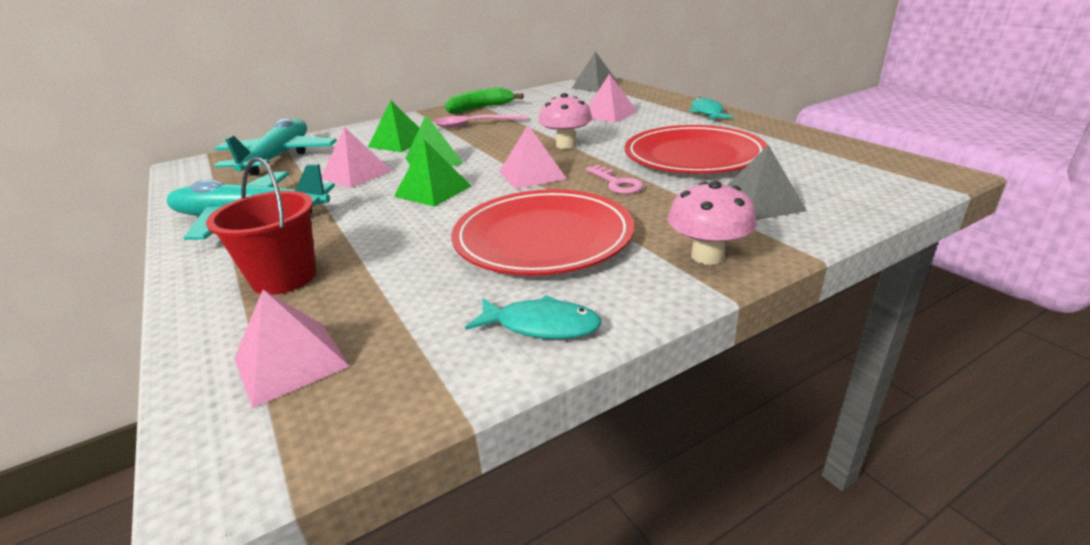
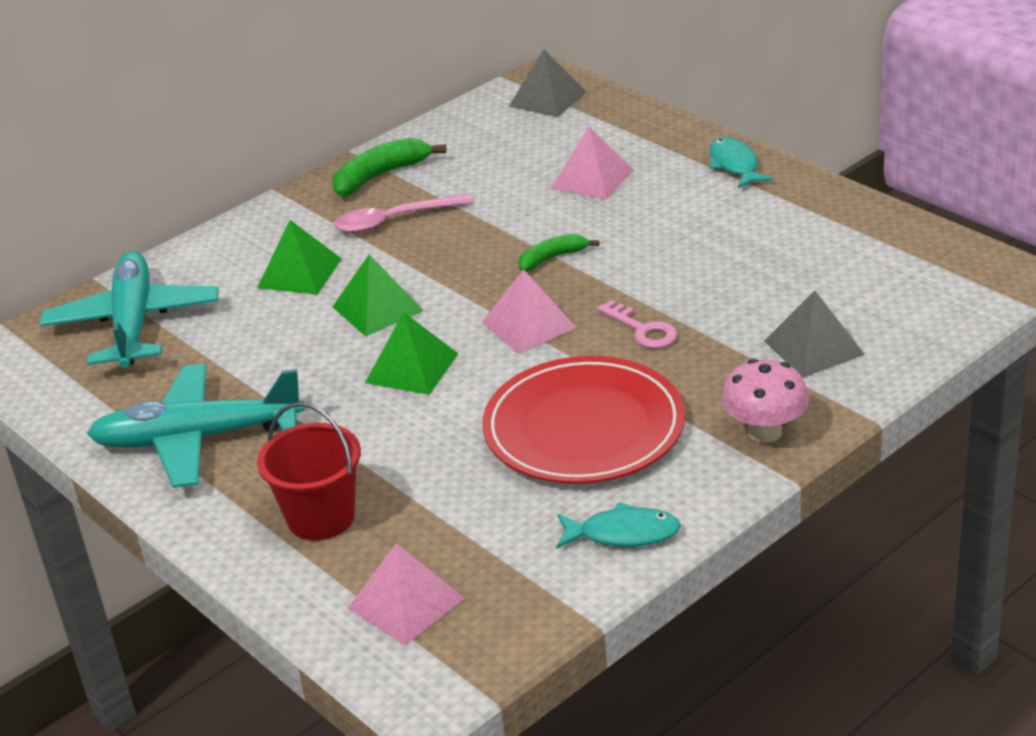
camera: 10 degrees left, 5 degrees up
(356, 174) = (282, 347): pink pyramid -> none
(566, 145) = (552, 258): pink mushroom -> green banana
(693, 156) = (729, 267): red plate -> none

